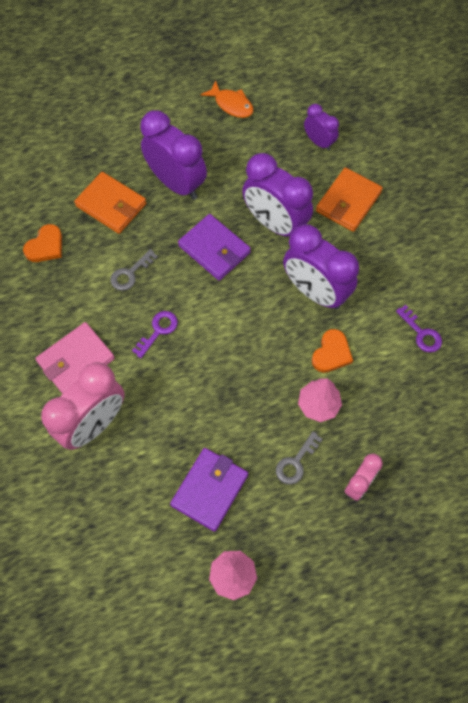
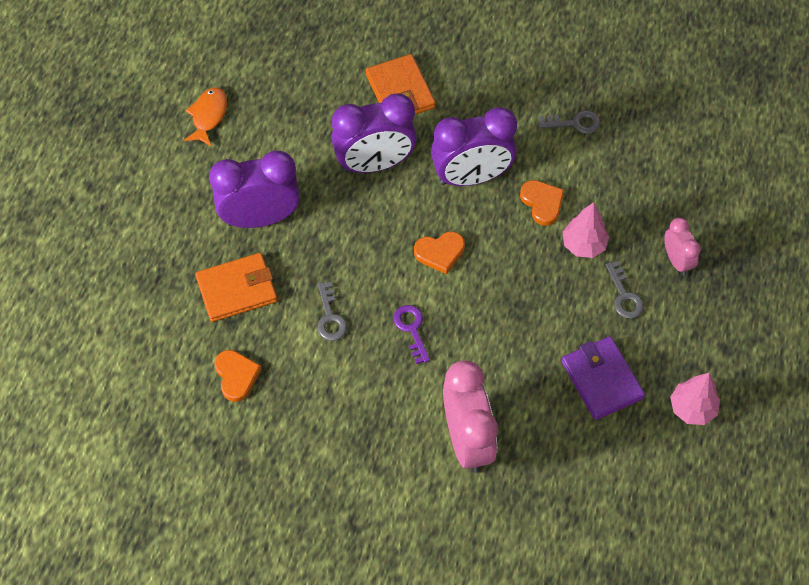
camera: 55 degrees left, 5 degrees down
(76, 360) = (388, 419): pink wallet -> none
(214, 249) = (361, 230): purple wallet -> none
(231, 104) = (208, 116): orange fish -> orange fish turned 60 degrees counterclockwise
(234, 310) = (440, 253): none -> orange heart
(319, 142) = (316, 72): purple clock -> none
(421, 333) = (575, 123): purple key -> grey key

